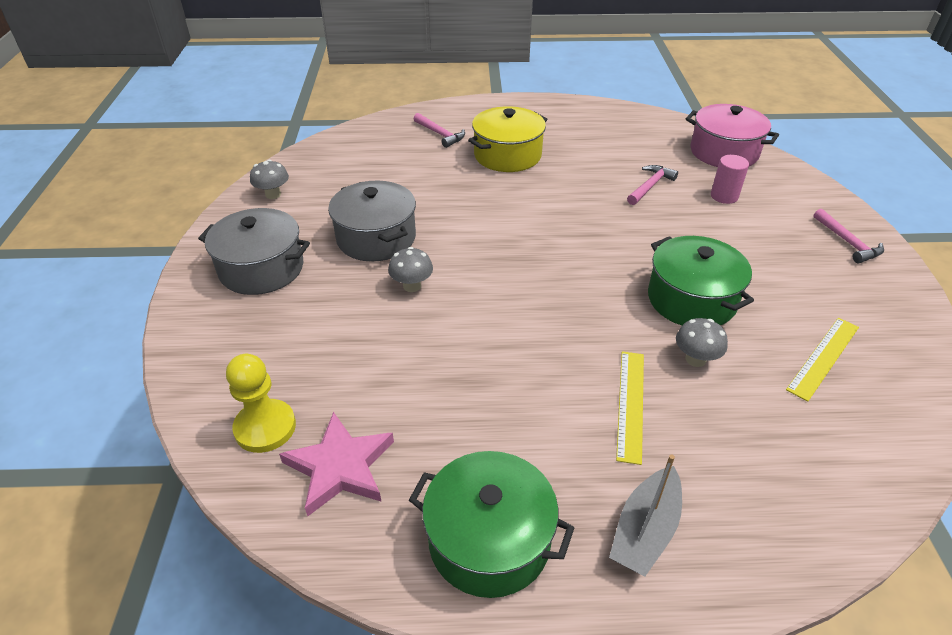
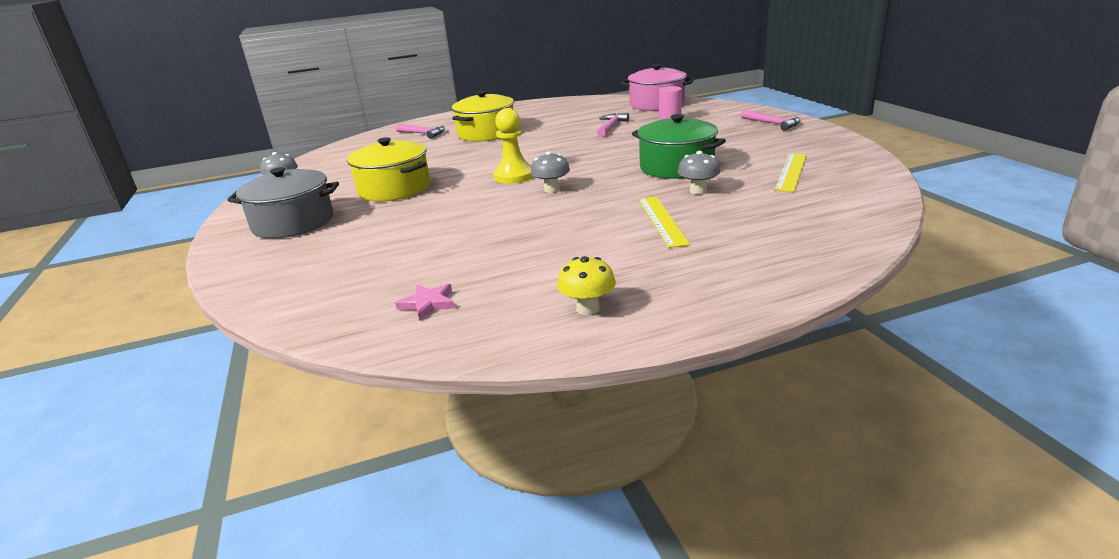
camera: 15 degrees left, 15 degrees down
(265, 427) = (342, 300): yellow pawn -> yellow pawn (514, 176)
(340, 467) = (428, 304): pink star -> pink star, size x0.54
(376, 238) = (394, 189): grey pot -> yellow pot
(412, 286) = (441, 204): grey mushroom -> grey mushroom (551, 189)
(489, 540) = (588, 308): green pot -> yellow mushroom
(645, 530) = (714, 273): grey boat -> none

